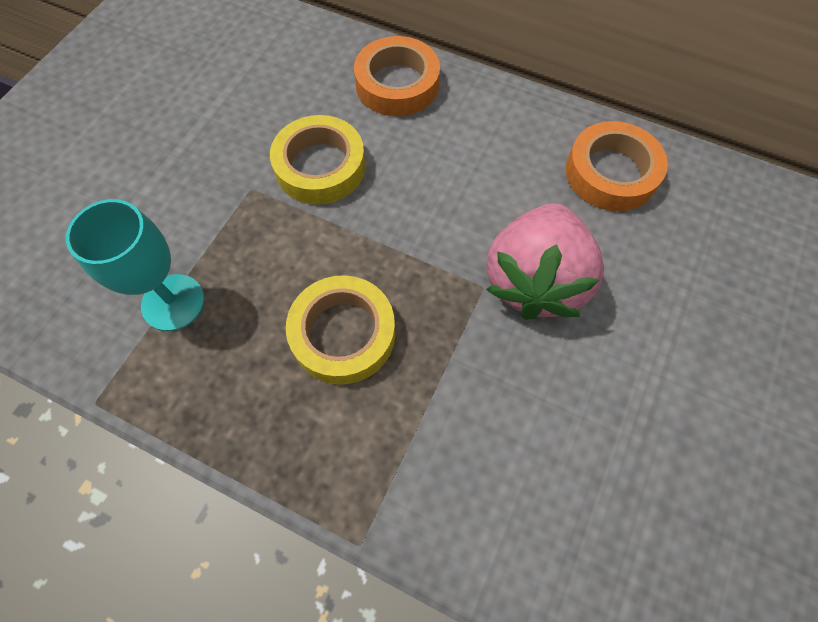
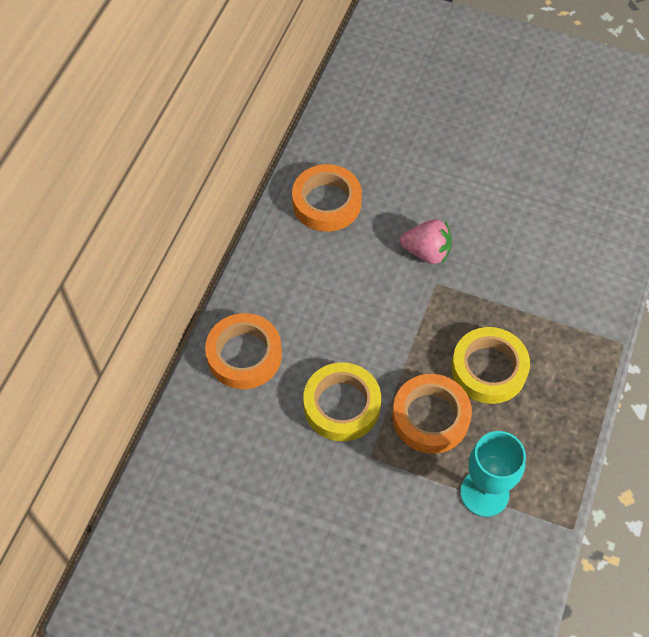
camera: 95 degrees left, 5 degrees down
(287, 255) = (430, 417): none -> orange tape
(534, 281) = (426, 252): pink strawberry -> pink strawberry, size x0.60

